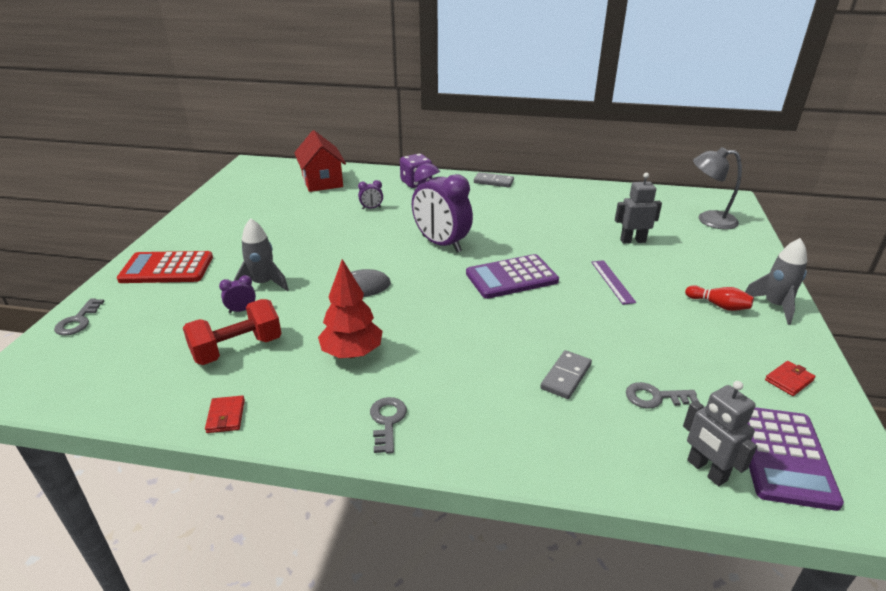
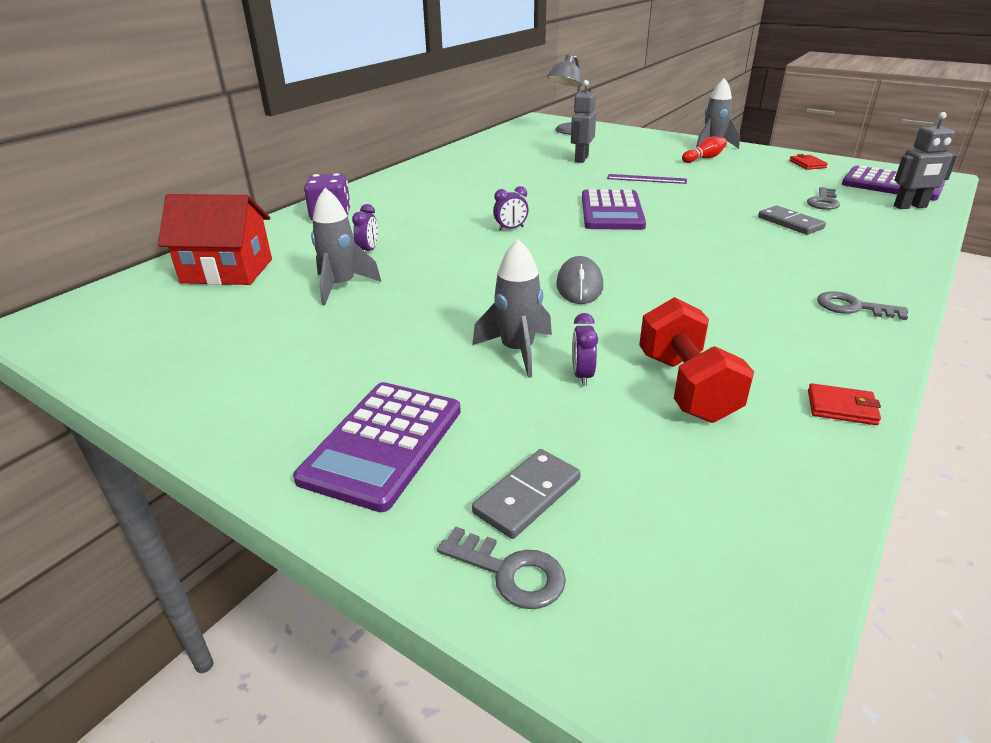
camera: 65 degrees left, 0 degrees up
(166, 269) = (383, 444): red calculator -> purple calculator
(319, 214) = (341, 286): none -> grey rocket
(352, 353) = (723, 309): red tree -> none
(441, 244) = (511, 229): purple clock -> purple clock, size x0.41
(493, 182) = (388, 181): grey domino -> grey domino (527, 496)

